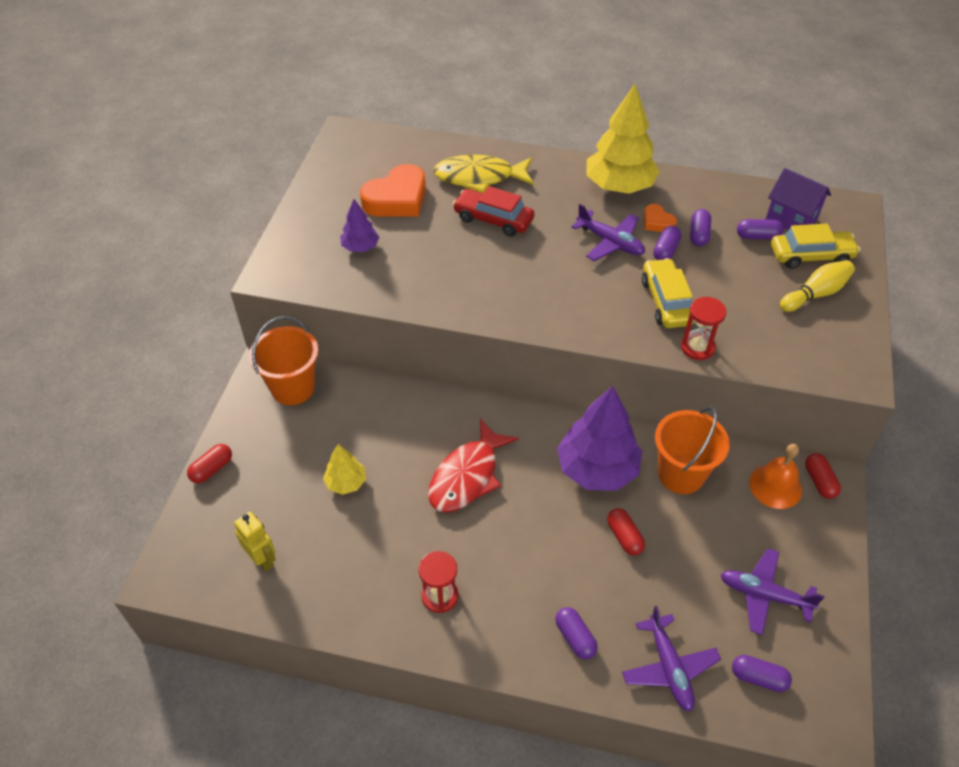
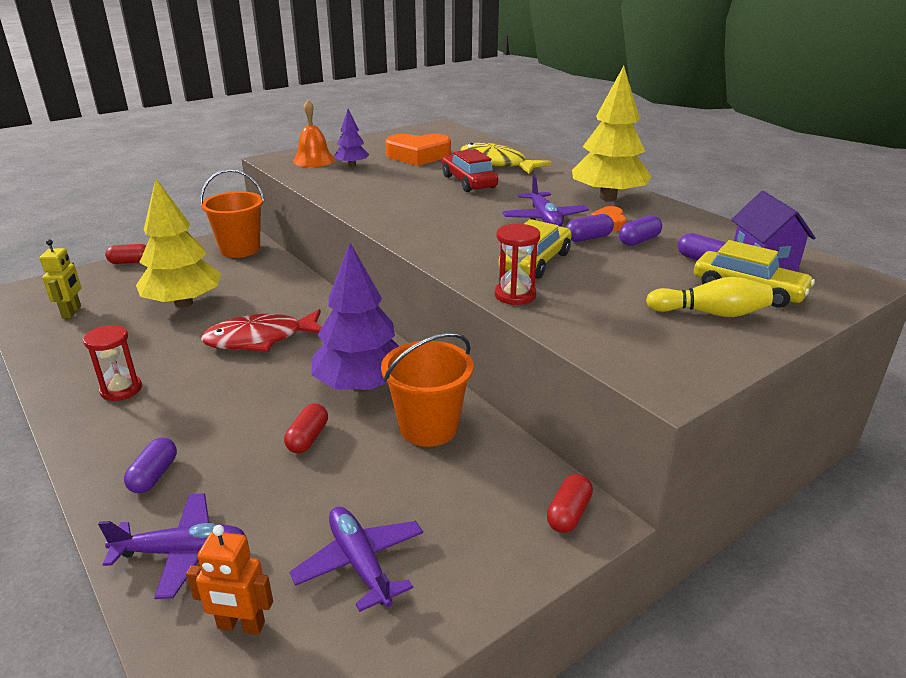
camera: 40 degrees right, 20 degrees down
(346, 482) = (184, 303): yellow tree -> yellow tree, size x1.99
(669, 667) = (182, 552): purple plane -> purple plane turned 120 degrees counterclockwise
(758, 677) = (241, 626): purple capsule -> orange robot
(775, 486) = (510, 489): orange bell -> orange bell (314, 160)

